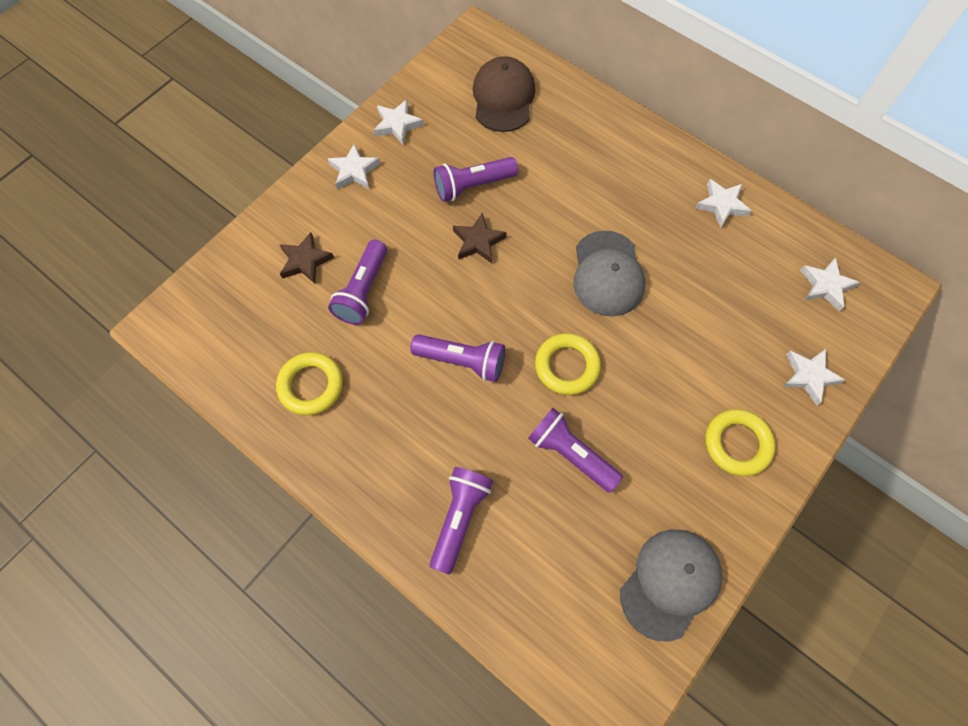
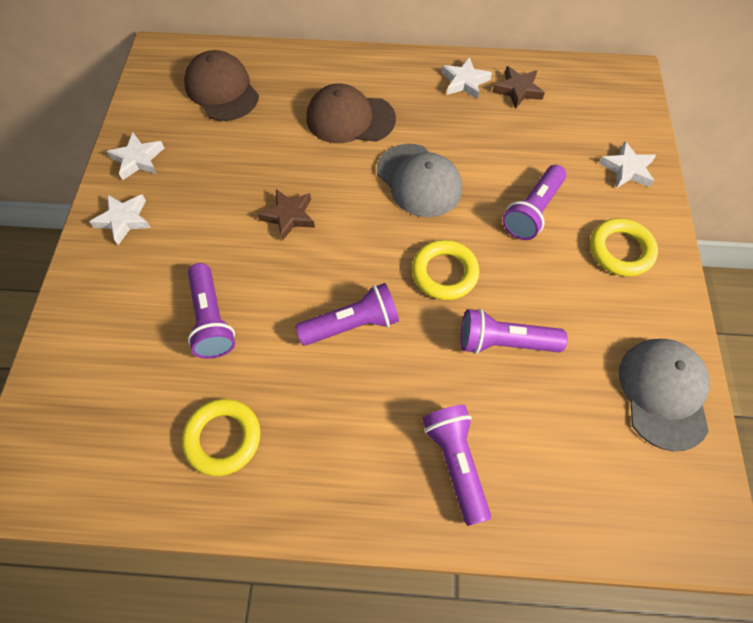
camera: 35 degrees left, 5 degrees down
(305, 261) = (132, 327): brown star -> brown star (518, 90)
(472, 186) = (248, 173): purple flashlight -> purple flashlight (532, 211)
(591, 183) = (350, 119): none -> brown cap
(825, 286) = (584, 99): white star -> none

